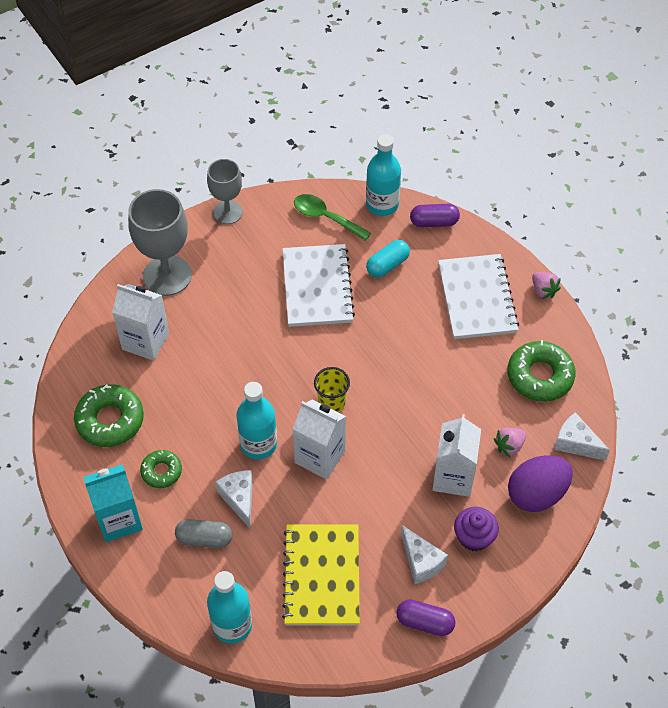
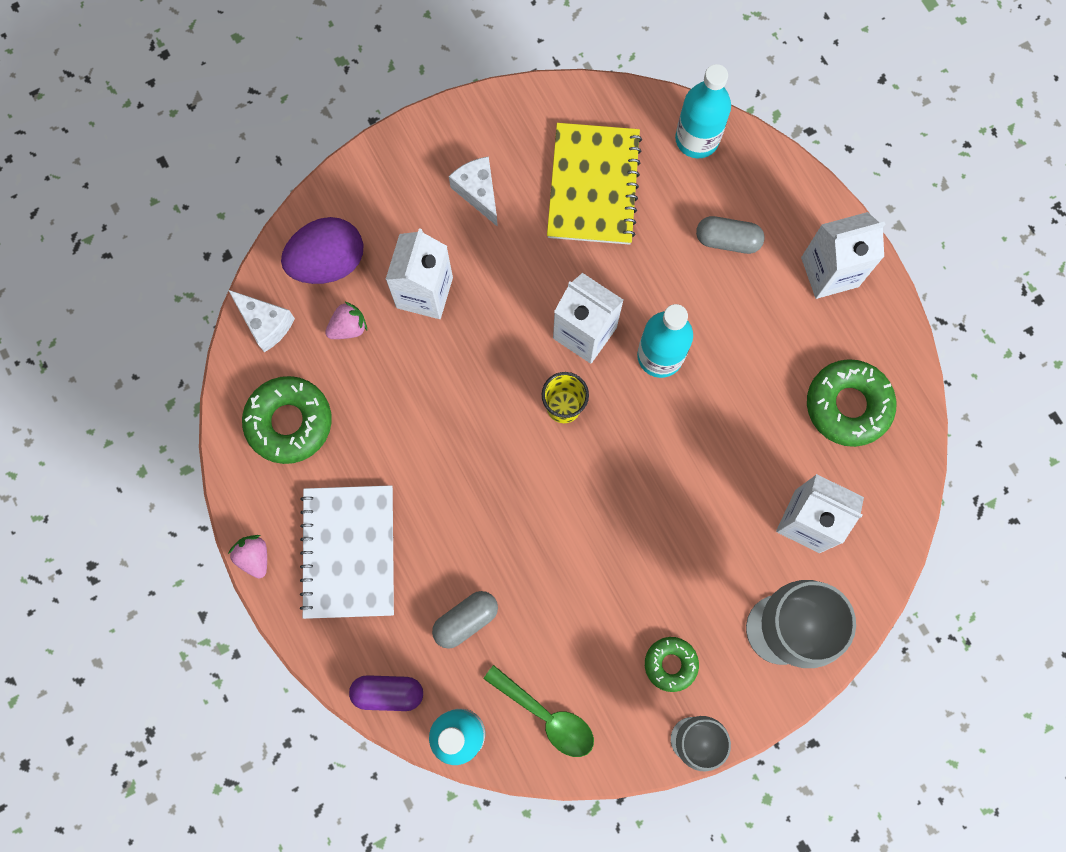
camera: 175 degrees left, 20 degrees up
(119, 520) = (829, 272): turquoise carton -> white carton
(161, 471) = (780, 329): green donut -> green donut (670, 664)
(239, 499) = (685, 286): white cheese -> none
(317, 287) = (568, 590): white notebook -> none
(387, 265) = (466, 620): turquoise capsule -> grey capsule
(425, 622) = (483, 125): purple capsule -> none
(474, 537) = (412, 216): purple cupcake -> none

